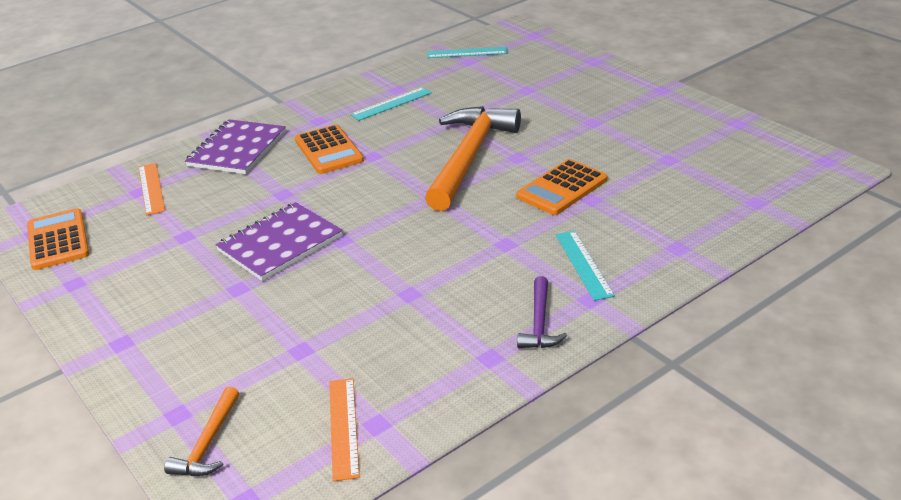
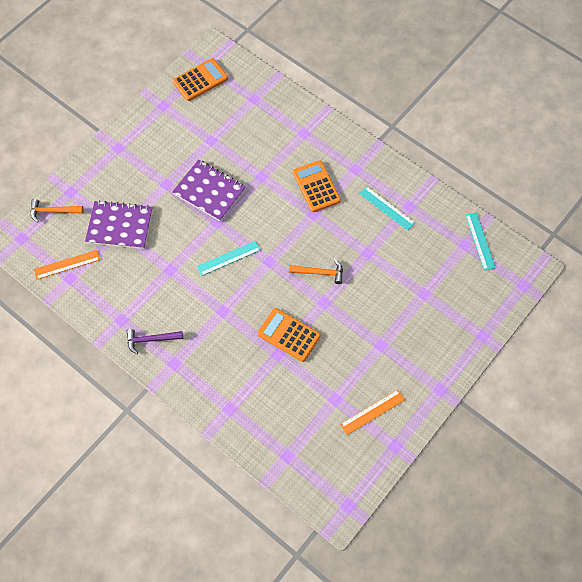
camera: 75 degrees right, 30 degrees up
(151, 188) = (258, 104): orange ruler -> orange ruler (372, 412)
(237, 149) = (310, 133): purple notebook -> purple notebook (119, 226)
(328, 150) = (316, 186): orange calculator -> orange calculator turned 105 degrees clockwise
(469, 157) = (320, 273): orange hammer -> orange hammer, size x0.46
(584, 264) = (207, 357): turquoise ruler -> turquoise ruler (228, 258)

